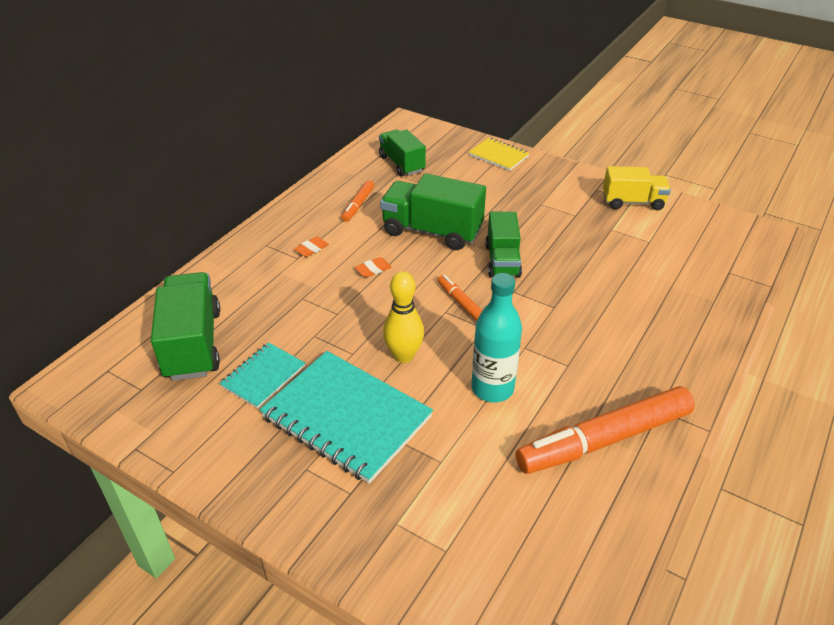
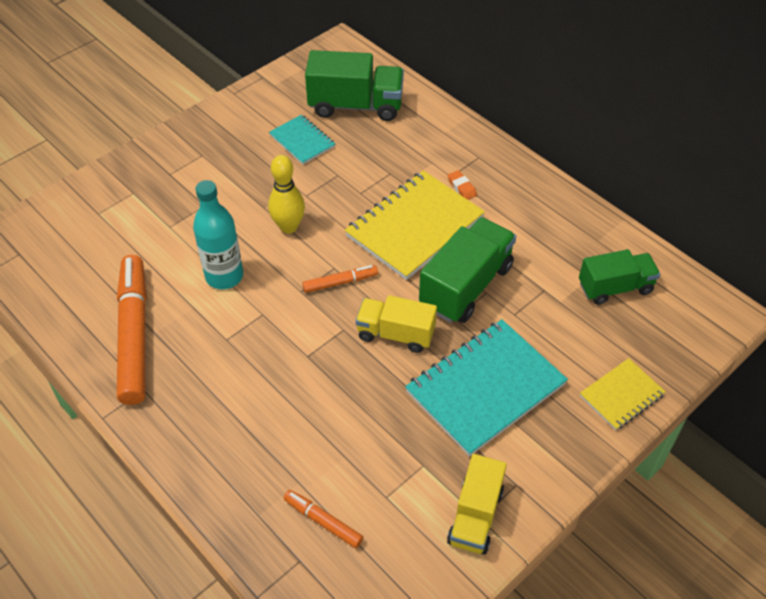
camera: 105 degrees right, 10 degrees up
(346, 417) = (238, 181): turquoise notebook -> turquoise notebook (485, 388)
(358, 205) = (532, 233): orange marker -> orange marker (323, 521)
(373, 270) = (414, 227): orange eraser -> yellow notebook
(502, 261) = (395, 334): green truck -> yellow truck

